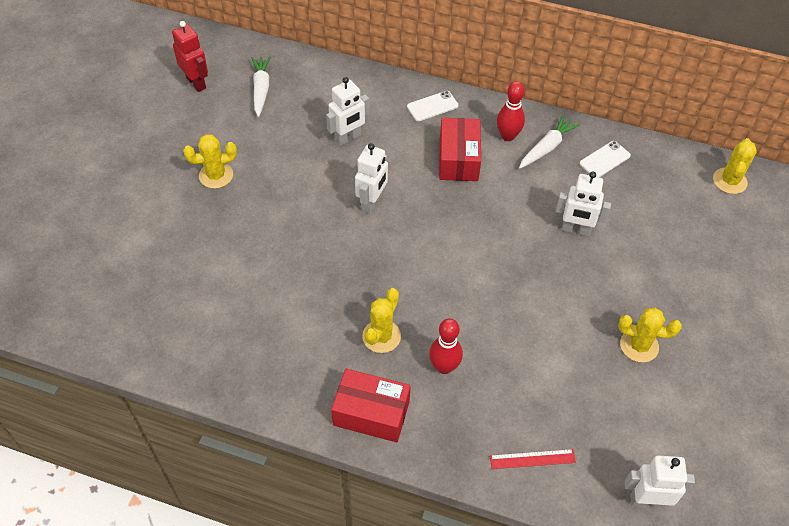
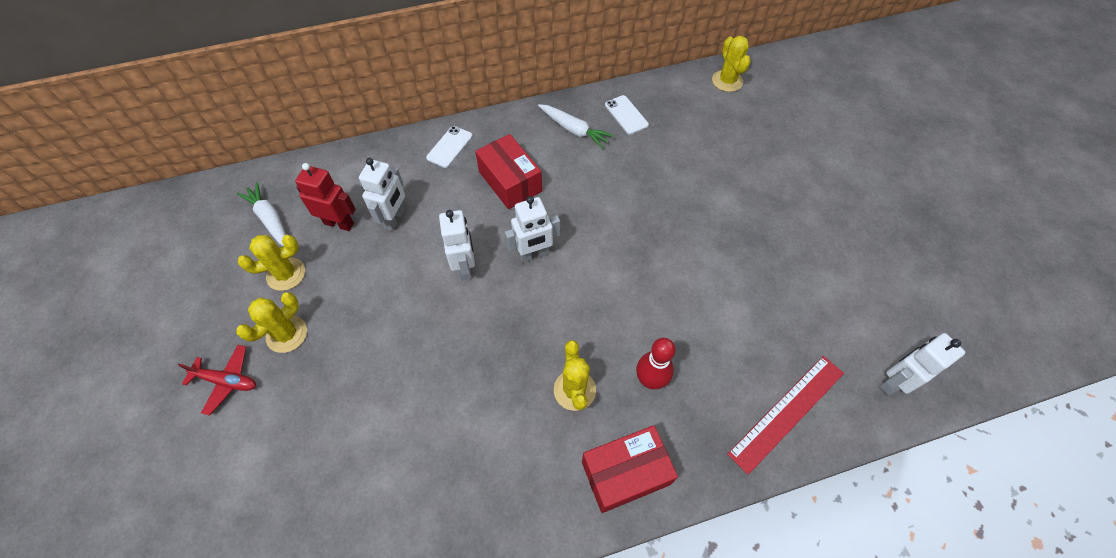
camera: 35 degrees left, 5 degrees up
(158, 183) = (227, 381): none -> red plane
(196, 83) = (193, 251): red robot -> red robot (339, 223)
(507, 136) = (535, 138): red bowling pin -> none
(532, 459) = (787, 412): red ruler -> red ruler, size x1.74
(547, 147) = (574, 130): white carrot -> white carrot turned 120 degrees clockwise
(575, 229) = (653, 186): white robot -> white robot (534, 254)
(604, 159) = (626, 115): white phone -> white phone turned 45 degrees counterclockwise
(639, 345) = (778, 254): yellow cactus -> yellow cactus (286, 274)

